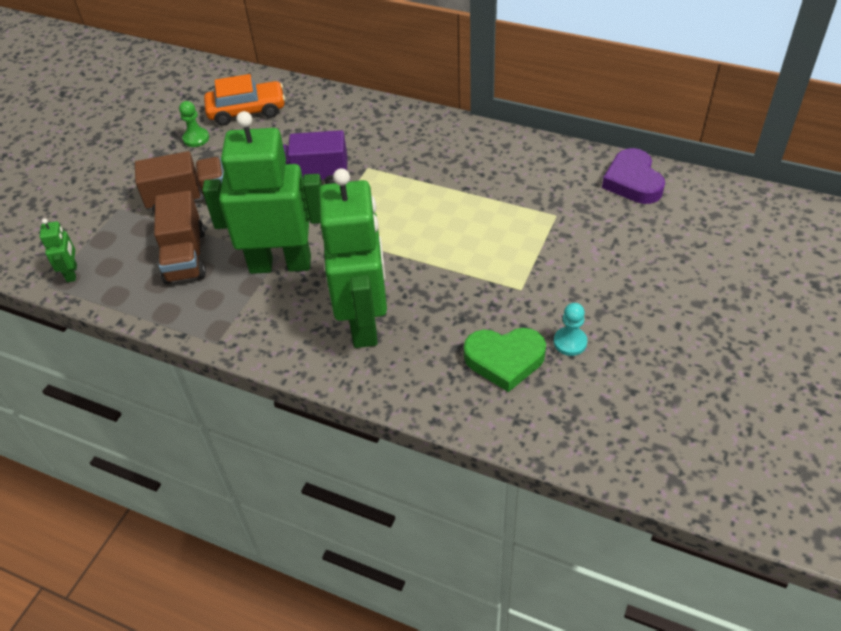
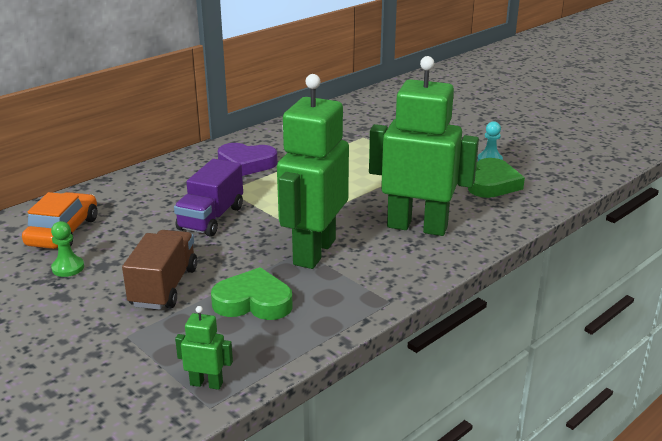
camera: 70 degrees left, 20 degrees down
(185, 256) = (253, 302): brown truck -> green heart
(633, 181) = (354, 108): purple heart -> purple heart (246, 164)

